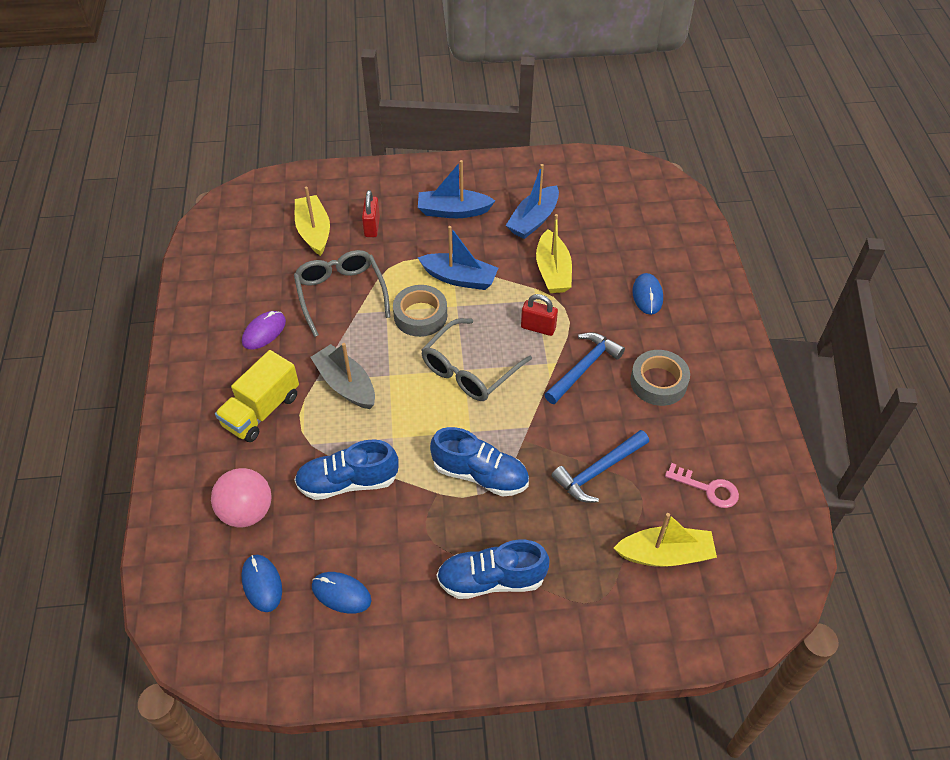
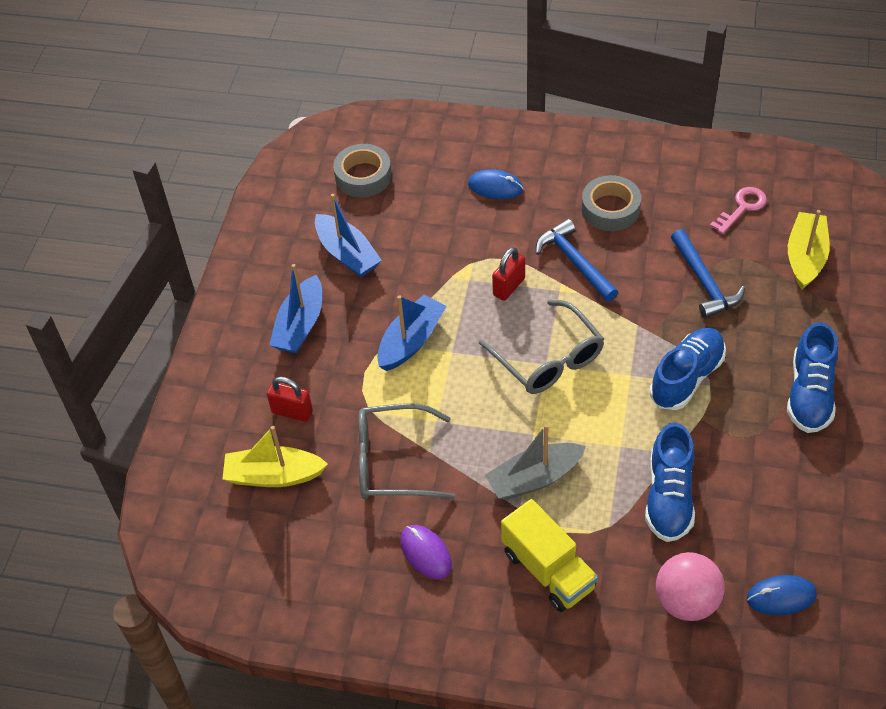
camera: 70 degrees left, 0 degrees up
(341, 593) = (804, 524): blue mouse -> none
(420, 315) = (455, 389): grey tape -> grey tape (363, 176)
(553, 271) = (432, 255): yellow boat -> none

